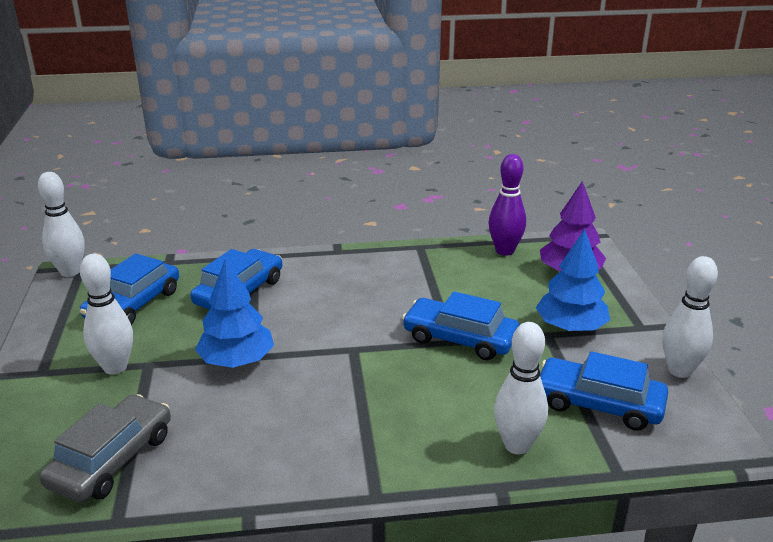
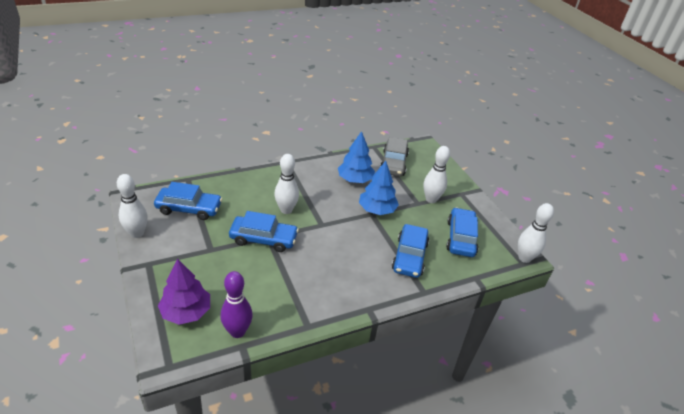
camera: 160 degrees right, 10 degrees up
(517, 445) = (231, 185): white bowling pin -> white bowling pin (286, 210)
(570, 327) = (195, 256): blue tree -> blue tree (355, 179)

